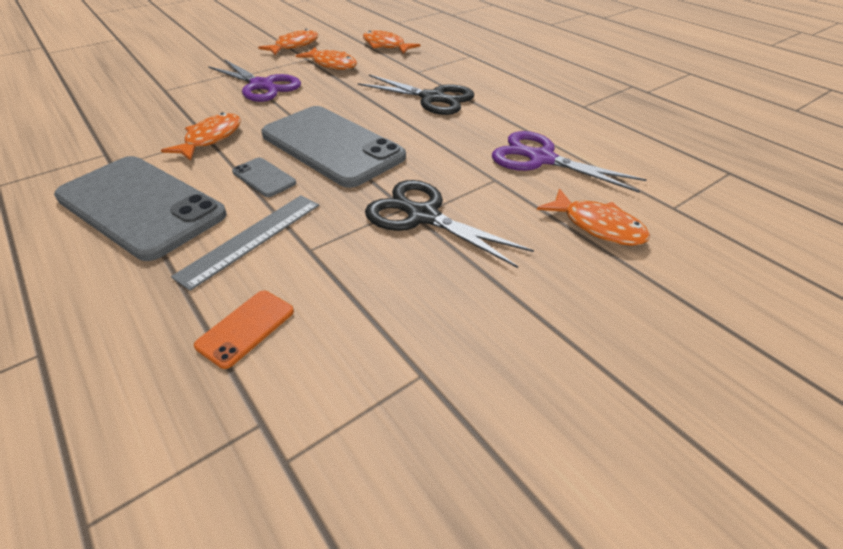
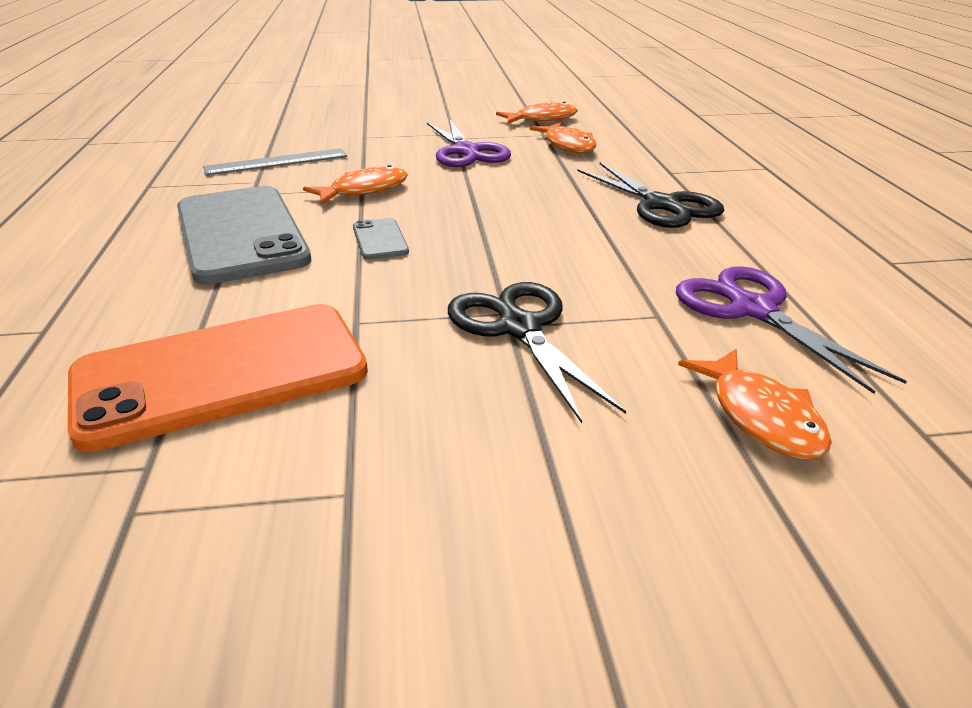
camera: 30 degrees right, 10 degrees down
(246, 328) = (221, 374): orange phone -> orange phone, size x2.39
(251, 239) = (309, 293): grey ruler -> grey ruler (276, 162)
(332, 146) = (484, 227): grey phone -> none
(386, 46) = (656, 137): orange fish -> none

